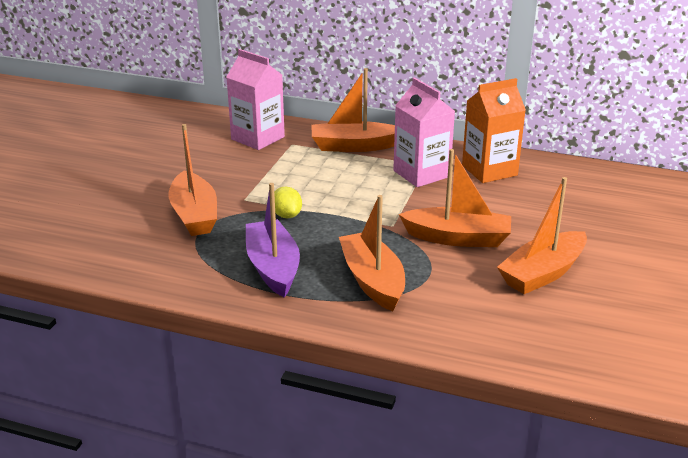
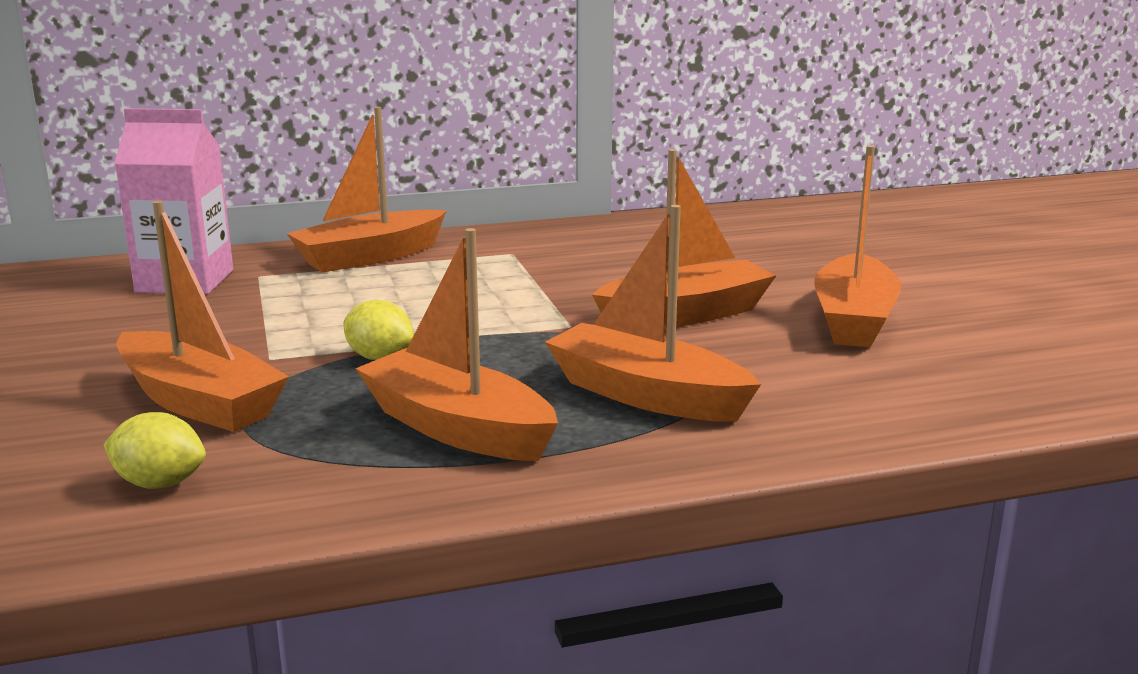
camera: 35 degrees left, 10 degrees down
(143, 252) = (160, 483): none -> yellow lemon
(273, 267) = (457, 428): purple boat -> orange boat
(421, 174) = (521, 263): pink carton -> none
(489, 170) = (608, 240): orange carton -> none

